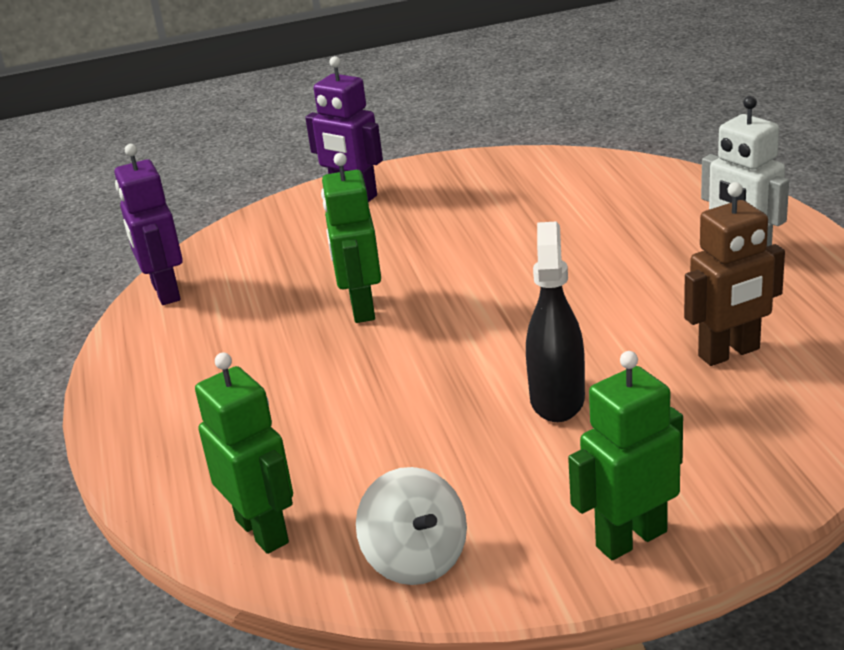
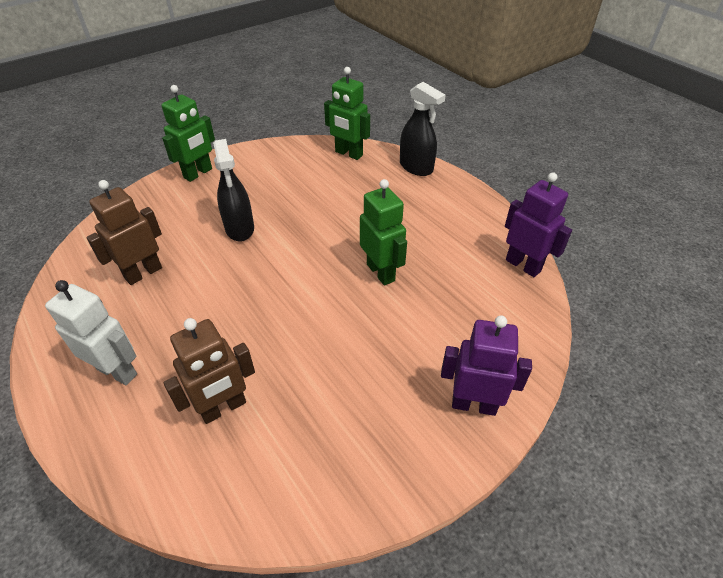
camera: 155 degrees right, 15 degrees up
(154, 469) = (416, 167): none -> black spray bottle
(416, 559) = (282, 154): white spinning top -> none
(613, 216) = (223, 408): none -> brown robot

